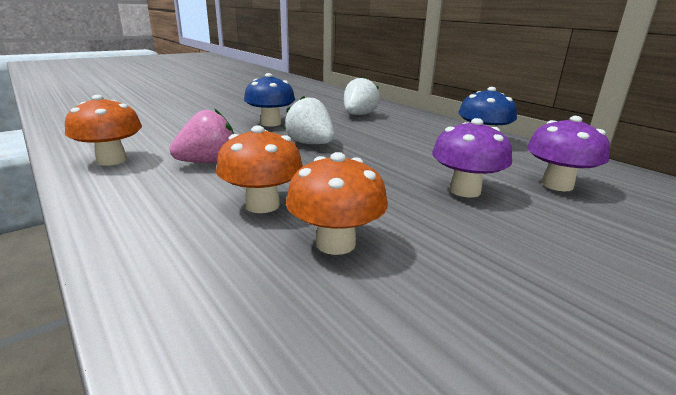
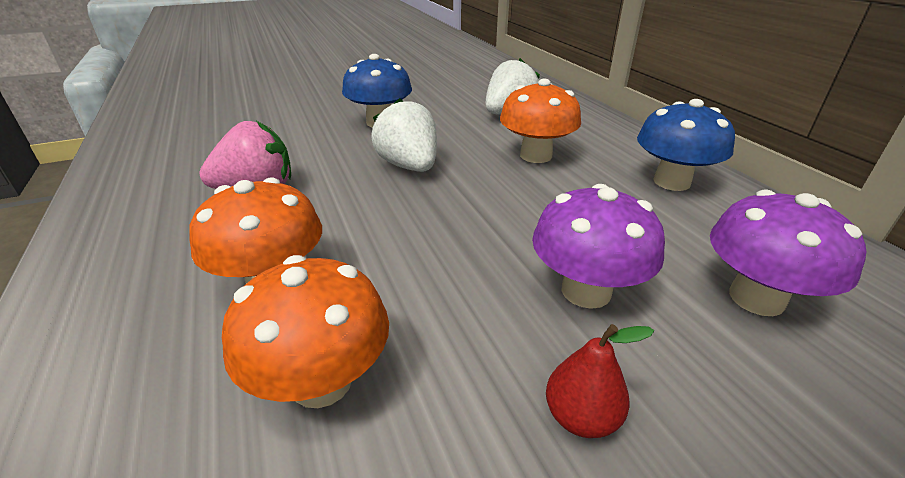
camera: 15 degrees right, 10 degrees up
(112, 160) = (150, 175): orange mushroom -> orange mushroom (535, 155)
(497, 238) = (581, 417): none -> red pear

